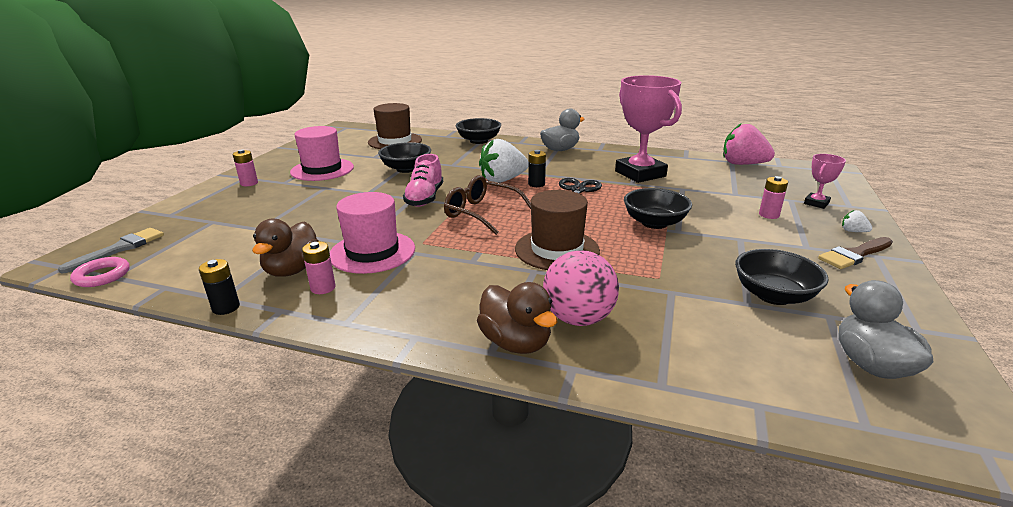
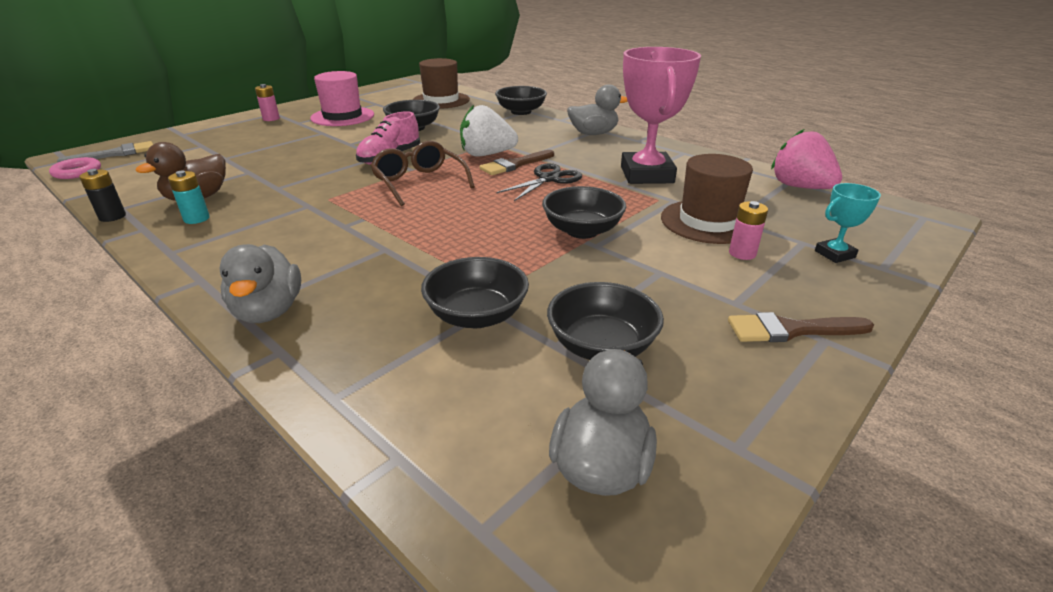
camera: 25 degrees right, 5 degrees up
(323, 288) = (196, 219): pink battery -> turquoise battery
(372, 252) = (276, 197): pink hat -> none
(516, 342) = (268, 311): brown duck -> grey duck
(536, 184) = (515, 165): black battery -> brown brush
(557, 250) = (437, 234): brown hat -> brown hat (708, 222)
(578, 318) = (356, 306): pink ball -> none
(671, 299) = (477, 316): none -> black bowl
(816, 203) = (834, 254): pink trophy -> turquoise trophy
(853, 231) = (836, 301): white strawberry -> none

